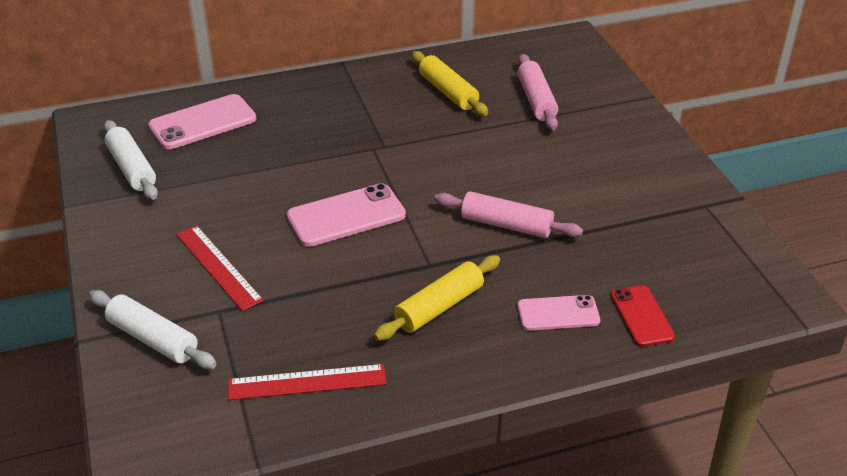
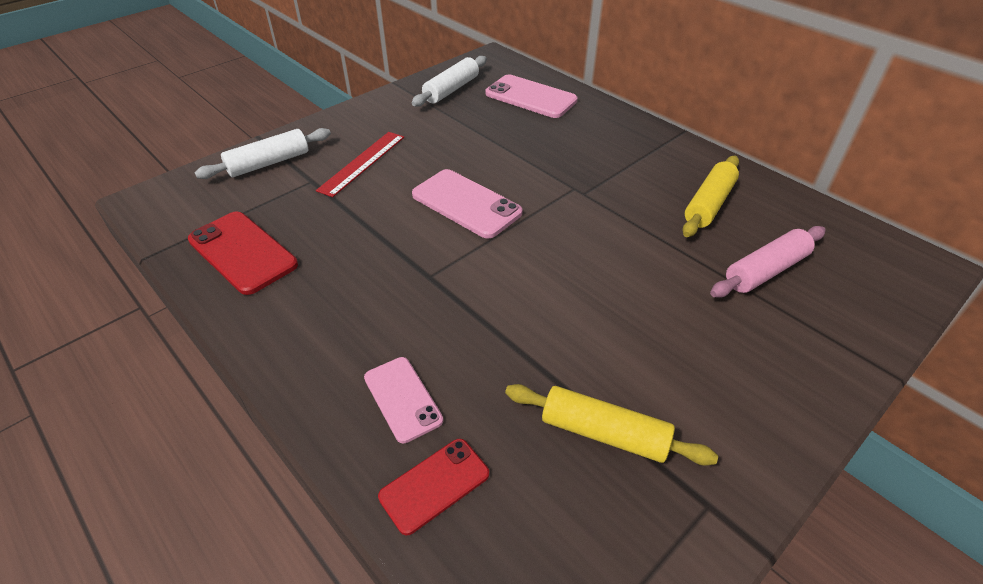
camera: 65 degrees right, 5 degrees up
(153, 339) = (268, 163): white rolling pin -> white rolling pin turned 45 degrees clockwise
(307, 382) = (243, 252): red ruler -> red phone
(439, 307) = (371, 301): yellow rolling pin -> yellow rolling pin (604, 433)
(506, 225) = (525, 312): pink rolling pin -> none

